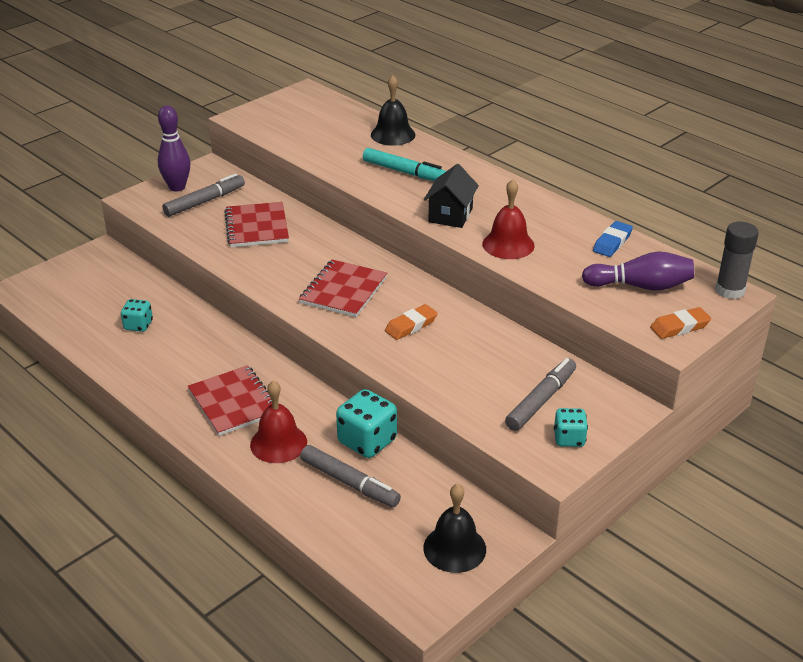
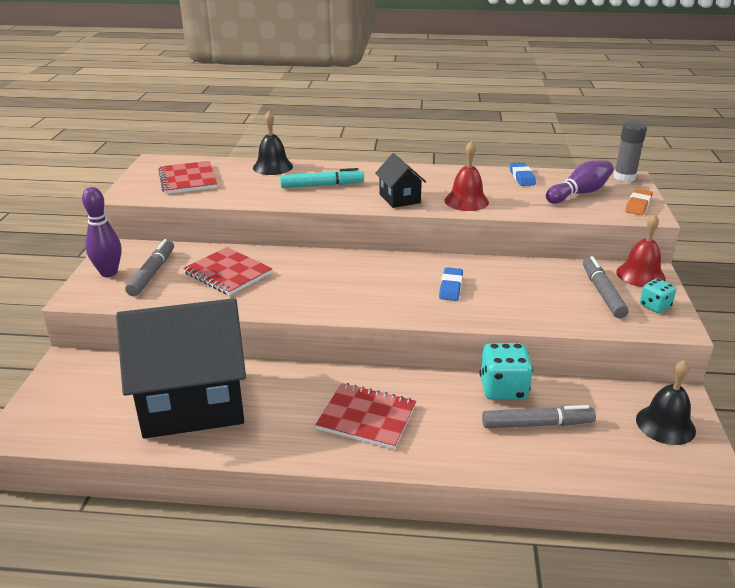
camera: 40 degrees left, 5 degrees down
(138, 325) = (193, 403): turquoise dice -> black house
(278, 443) = (446, 427): red bell -> red bell (640, 275)
(343, 290) = (367, 286): red notebook -> red notebook (188, 179)
(411, 325) = (451, 287): orange eraser -> blue eraser

